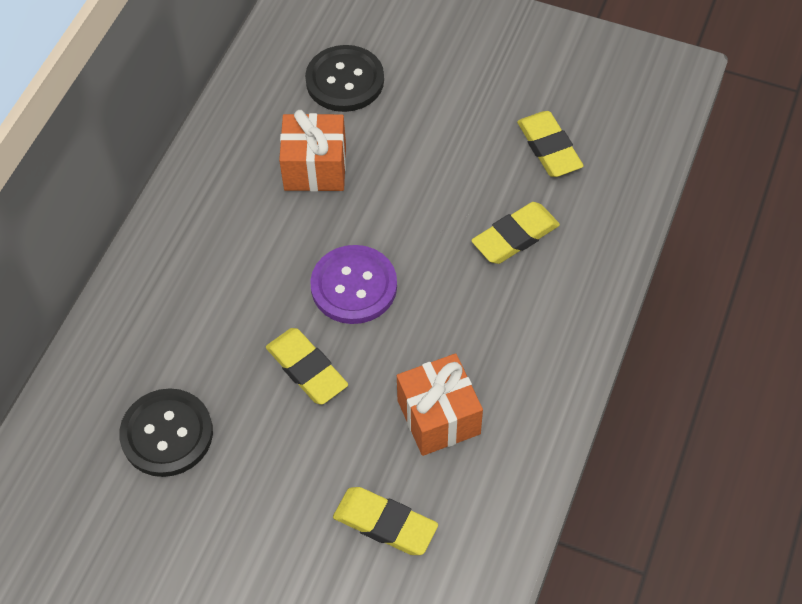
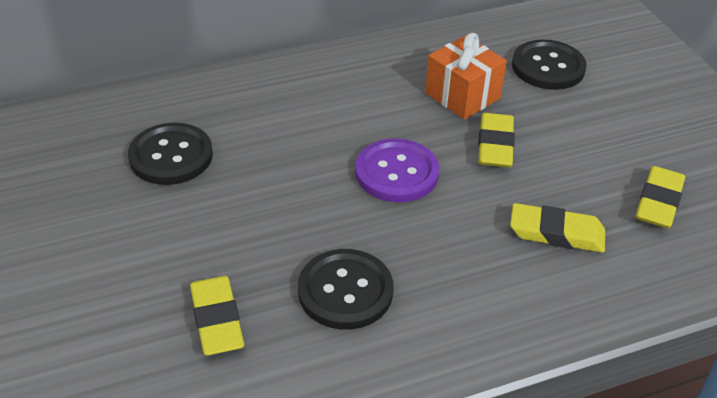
camera: 45 degrees right, 15 degrees down
(307, 369) = (300, 192): yellow eraser -> yellow eraser (495, 145)
(438, 417) = (345, 291): orange gift -> black button

